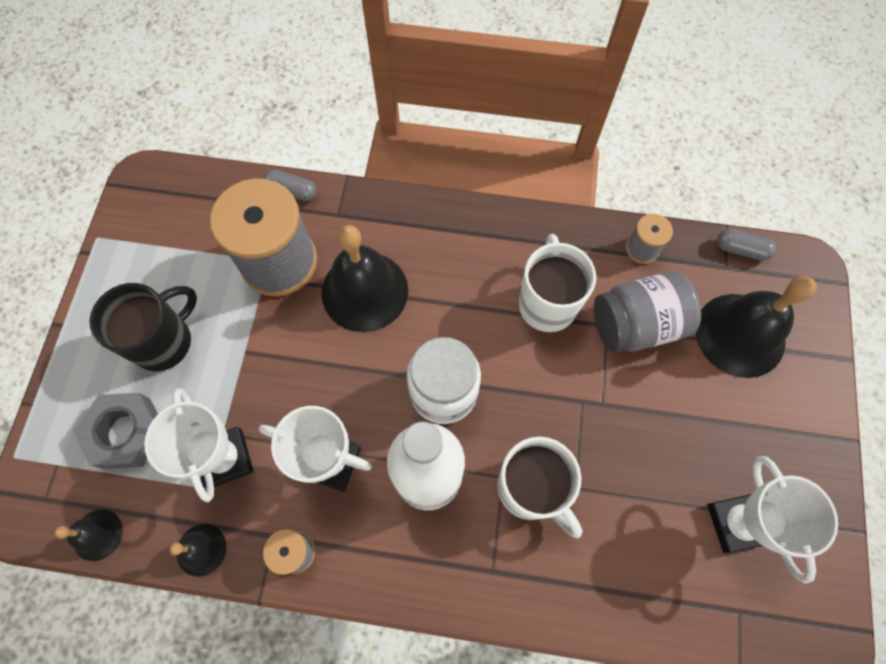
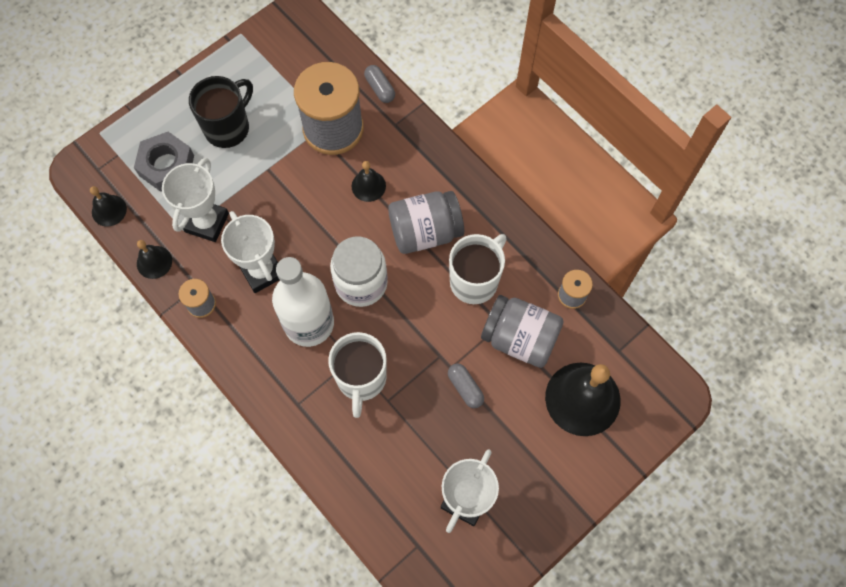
camera: 40 degrees right, 0 degrees up
(164, 341) = (228, 127): black mug -> black mug turned 45 degrees counterclockwise
(364, 291) = (368, 186): black bell -> black bell, size x0.50
(459, 293) = (425, 232): none -> grey jar
(741, 250) = (640, 348): grey capsule -> grey capsule (465, 388)

